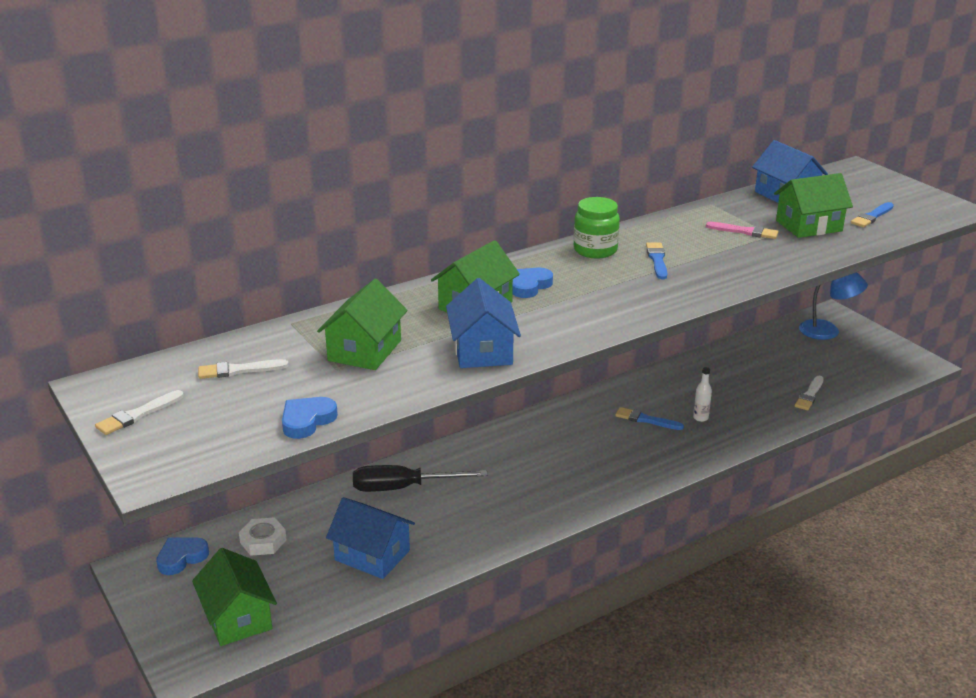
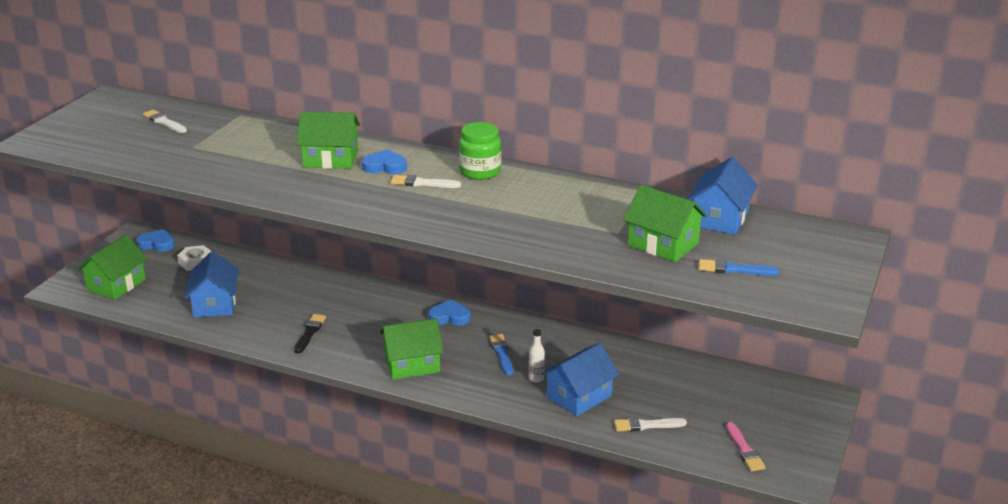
camera: 55 degrees right, 0 degrees up
(138, 415) = (88, 116): white brush -> white brush (422, 183)
(307, 420) = (122, 159): blue heart -> blue heart (449, 317)
(365, 350) = (226, 146): green house -> green house (412, 364)
(403, 488) = (300, 286): black screwdriver -> none
(482, 350) = (266, 181): blue house -> blue house (579, 396)
(500, 511) = (309, 332): none -> black brush
(657, 260) = (494, 199): blue brush -> none
(745, 232) = (605, 219): pink brush -> pink brush (744, 449)
(828, 331) = (785, 404): blue lamp -> none

